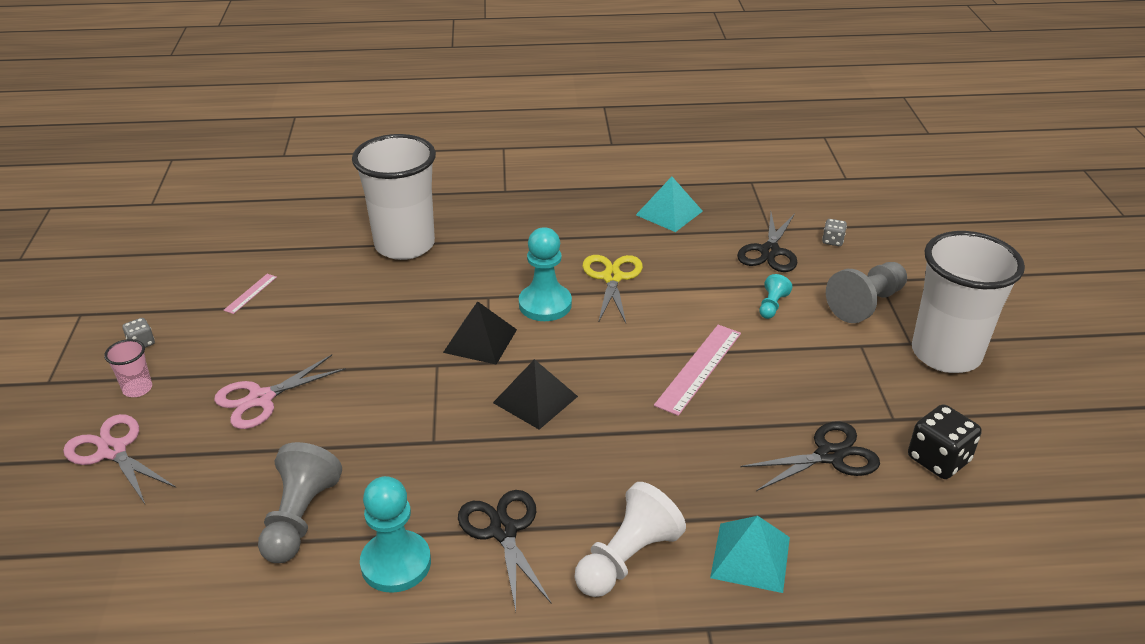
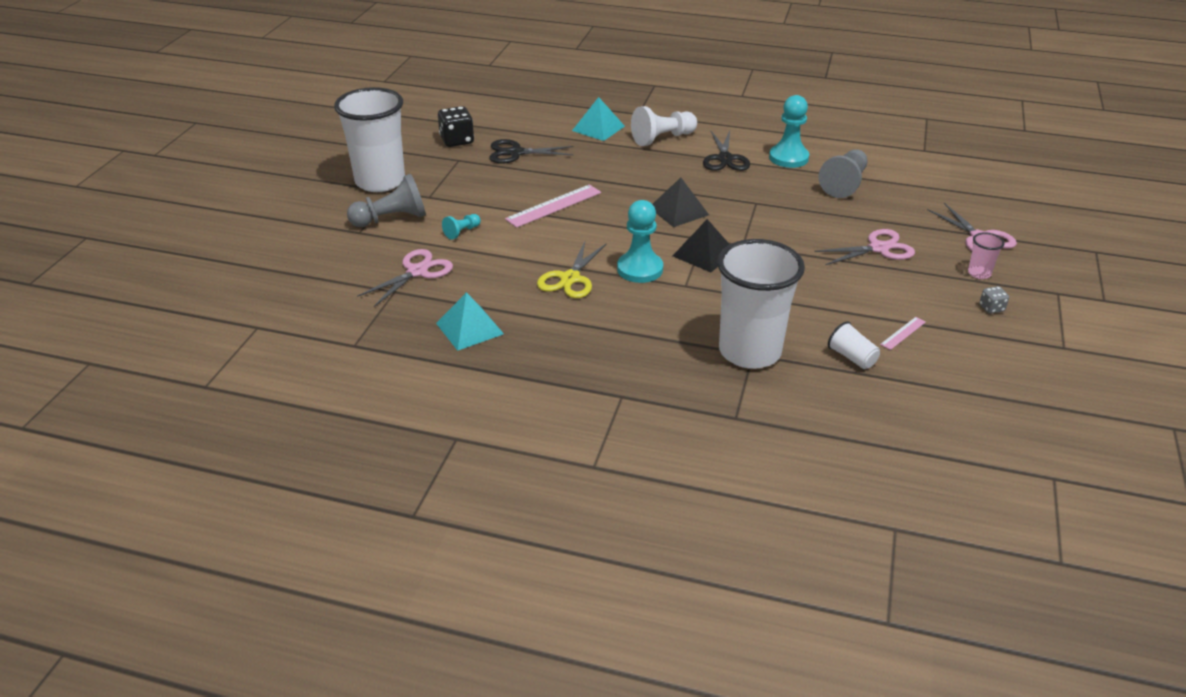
camera: 160 degrees left, 0 degrees up
(306, 259) = (852, 357): none -> white cup
(769, 252) = (417, 271): black scissors -> pink scissors
(832, 241) = (354, 269): grey dice -> none

